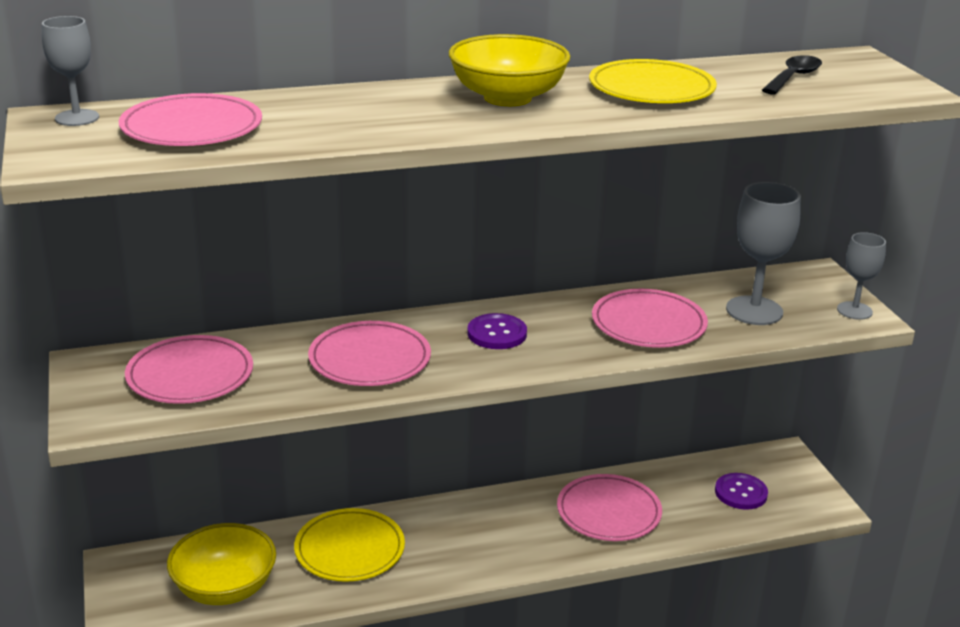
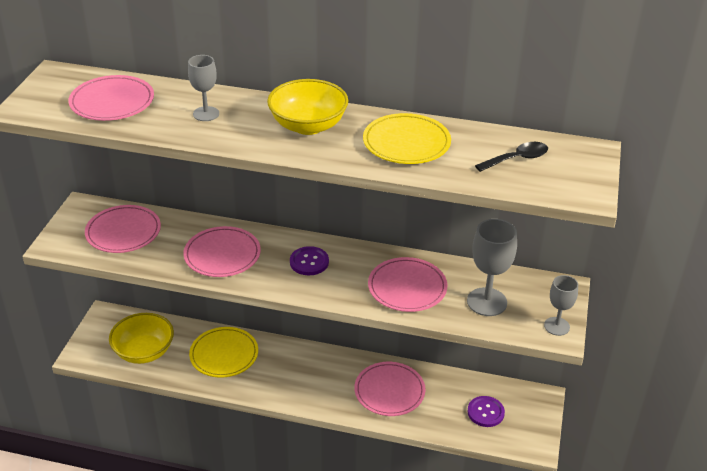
camera: 30 degrees right, 10 degrees up
(77, 118) = (66, 78): grey goblet -> grey goblet (206, 114)

